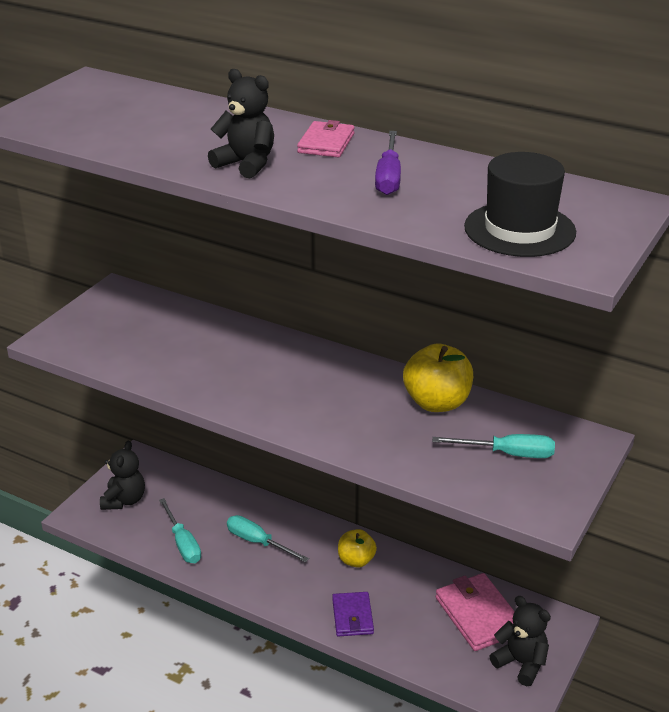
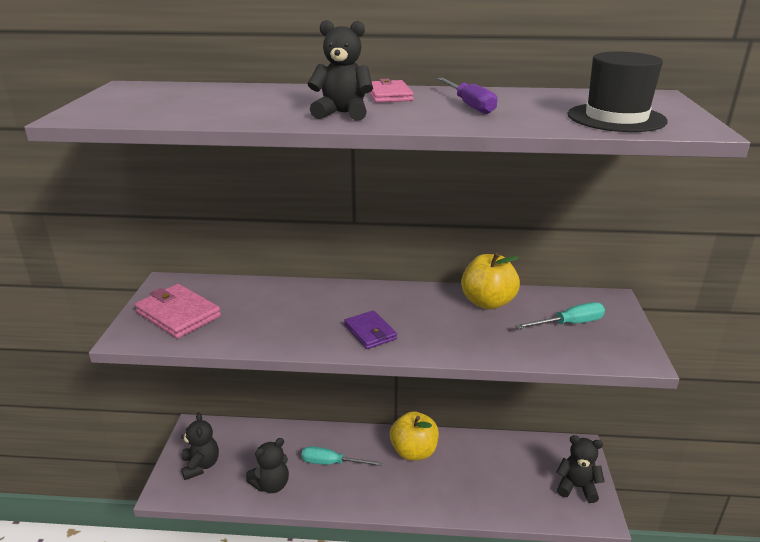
camera: 25 degrees left, 5 degrees down
(183, 543) = (271, 485): turquoise screwdriver -> black teddy bear
(352, 616) = (440, 496): purple wallet -> purple wallet (370, 332)
(356, 560) = (414, 451): yellow apple -> yellow apple, size x1.57
(478, 615) = (524, 462): pink wallet -> pink wallet (178, 314)

